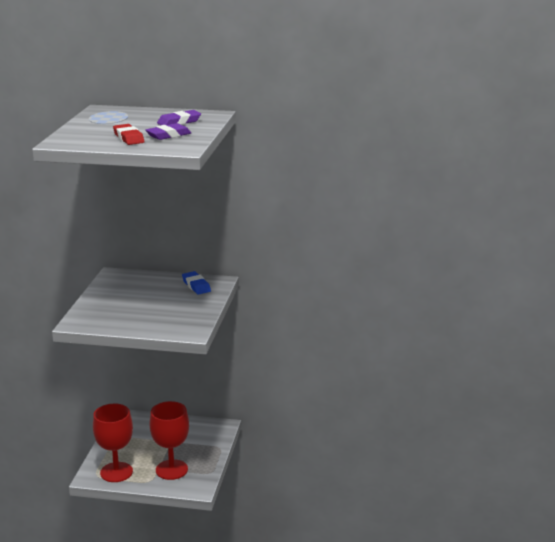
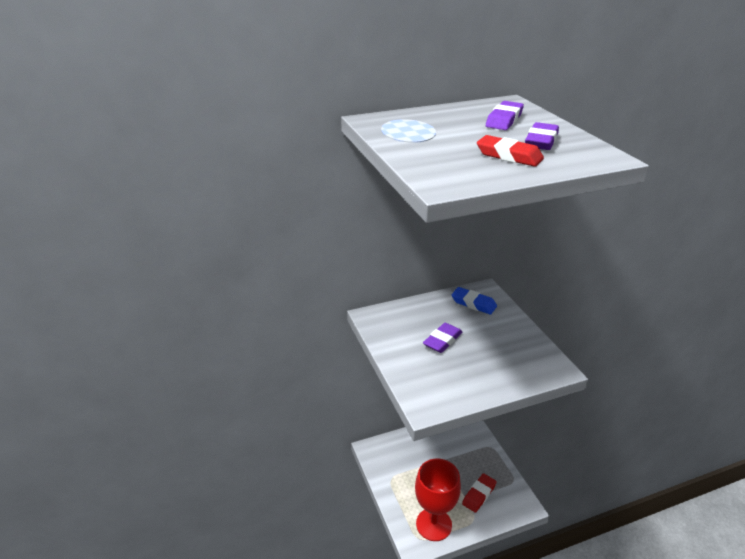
camera: 30 degrees left, 10 degrees up
(139, 298) = (442, 340): none -> purple eraser
(171, 470) = (479, 495): red goblet -> red eraser

